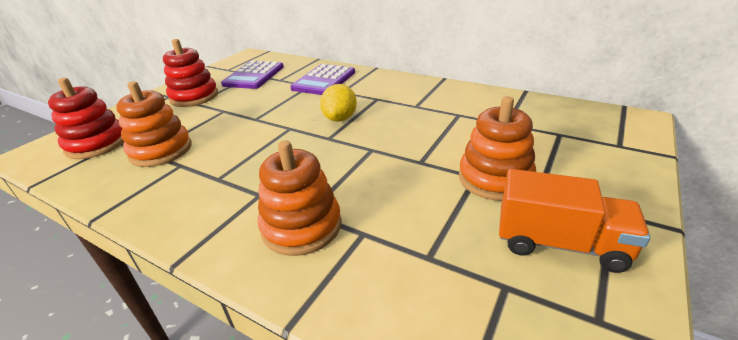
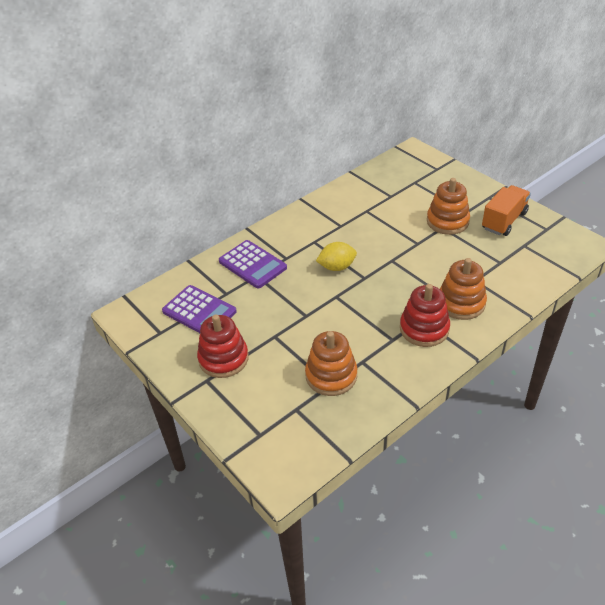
camera: 70 degrees left, 10 degrees up
(97, 144) = (291, 425): red stacking toy -> red stacking toy (424, 329)
(340, 118) = (337, 267): yellow lemon -> yellow lemon turned 45 degrees counterclockwise

